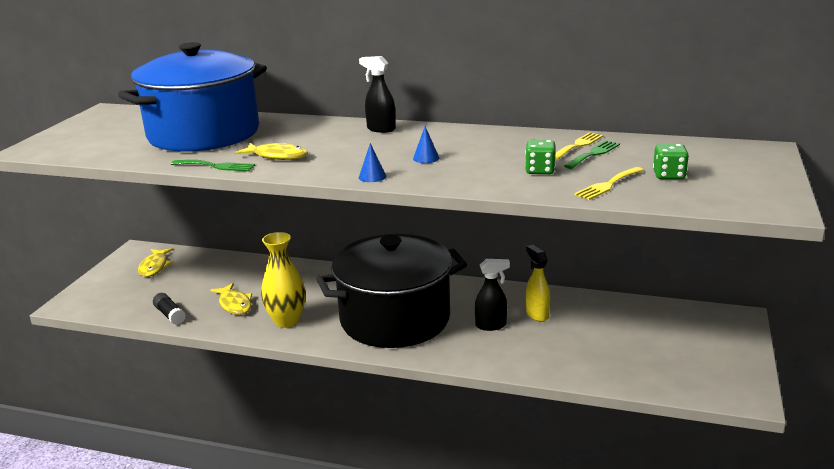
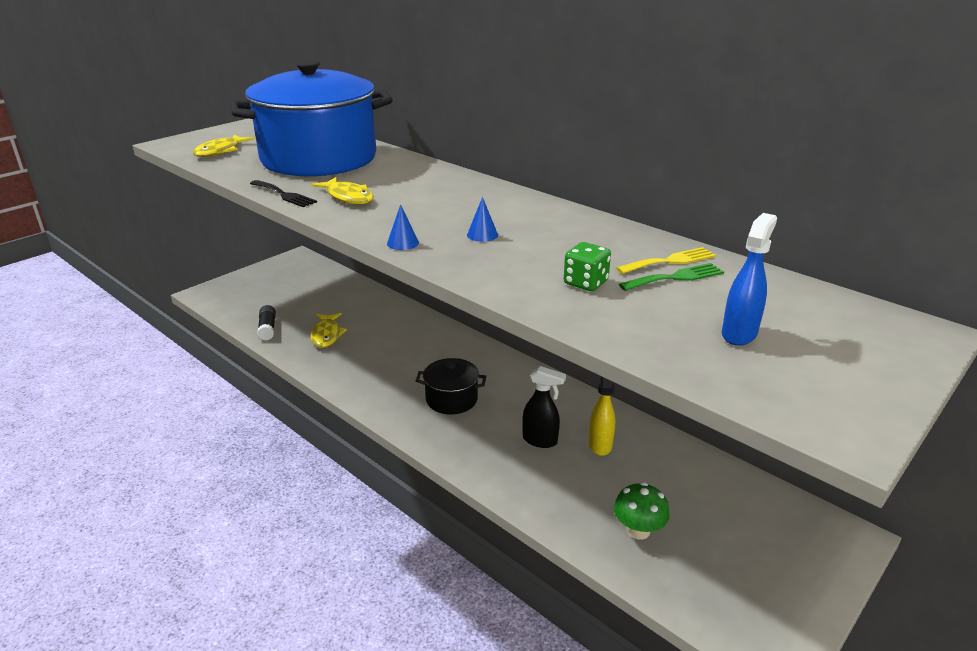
camera: 25 degrees right, 5 degrees up
(154, 267) = (297, 277): yellow fish -> yellow fish (220, 151)
(216, 166) = (284, 195): green fork -> black fork
(286, 321) = (354, 367): yellow vase -> none
(380, 129) = (480, 190): black spray bottle -> none
(395, 319) = (451, 399): black pot -> black pot, size x0.43
(608, 185) = (644, 325): yellow fork -> none
(609, 358) = (638, 530): none -> green mushroom
(669, 175) = (739, 334): green dice -> blue spray bottle

